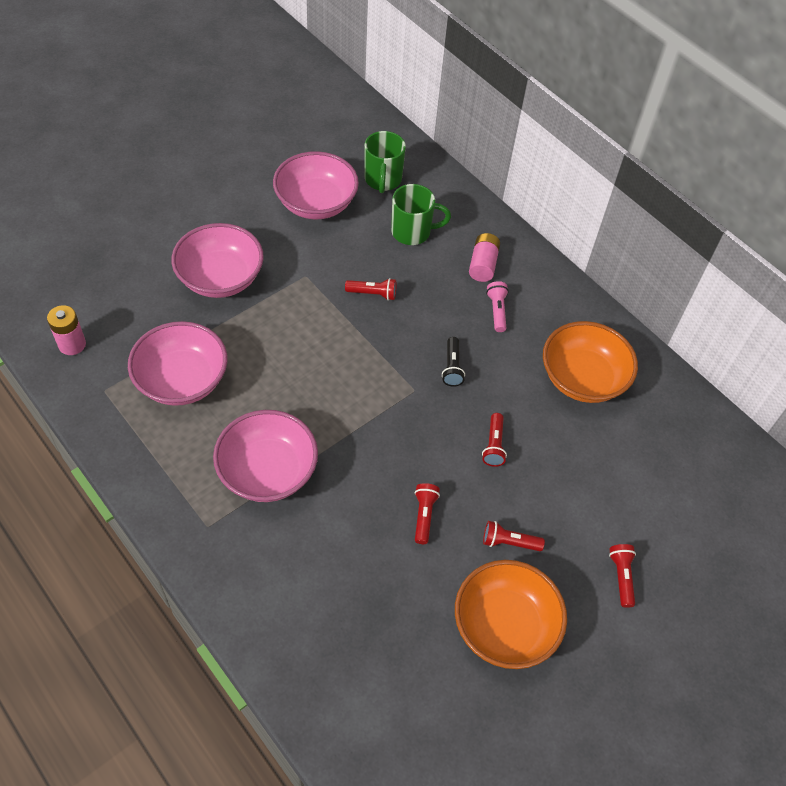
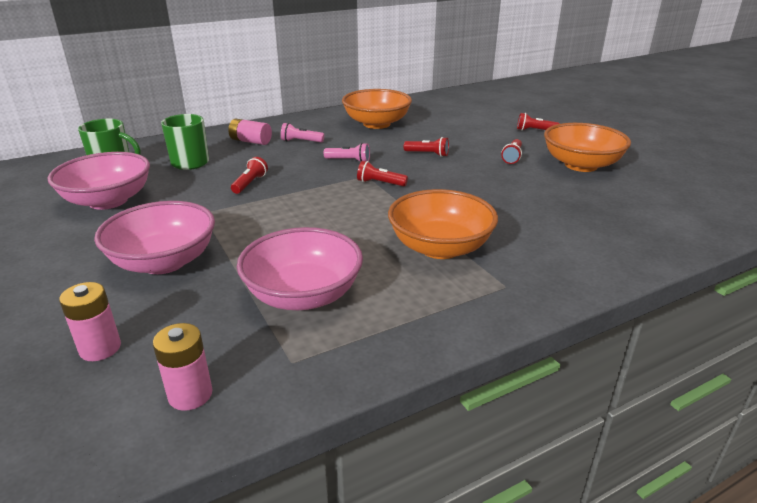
camera: 75 degrees left, 25 degrees down
(114, 282) = (100, 348): none -> pink battery
(267, 471) = (440, 247): pink bowl -> orange bowl
(424, 516) = (490, 183): red flashlight -> red flashlight (380, 183)
(452, 367) = (349, 160): black flashlight -> pink flashlight

